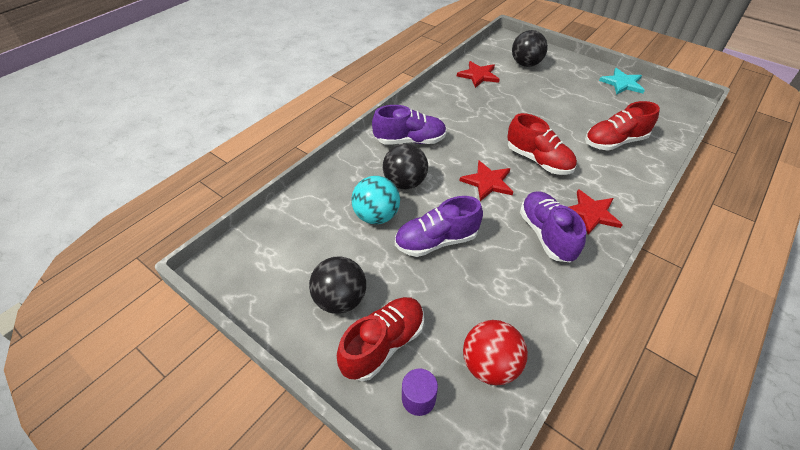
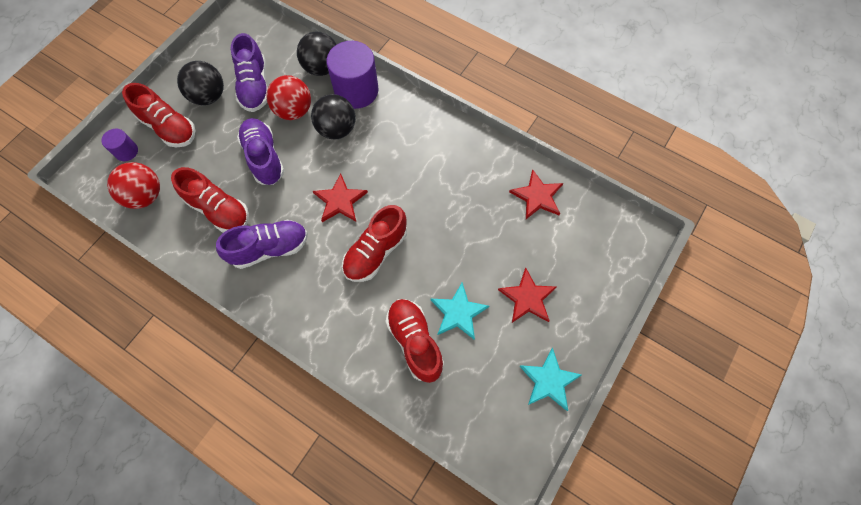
camera: 85 degrees right, 20 degrees up
(359, 168) = (356, 90): none -> purple cylinder
(376, 216) = (294, 110): turquoise ball -> red ball
(410, 140) = (400, 129): purple shoe -> purple shoe (255, 86)
(504, 281) = (219, 209): none -> red shoe
(526, 64) = (576, 255): black ball -> black ball (322, 68)
(583, 118) = (458, 312): none -> turquoise star
(591, 213) = (297, 294): red star -> red star (527, 298)

